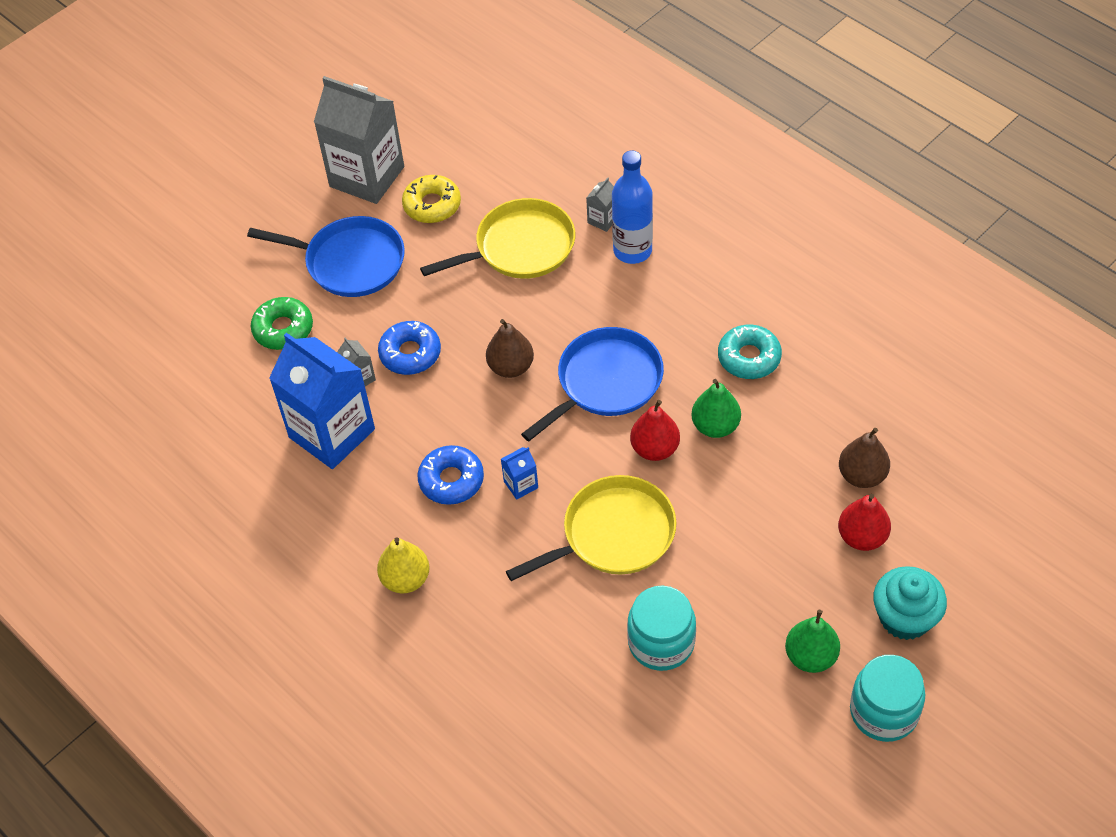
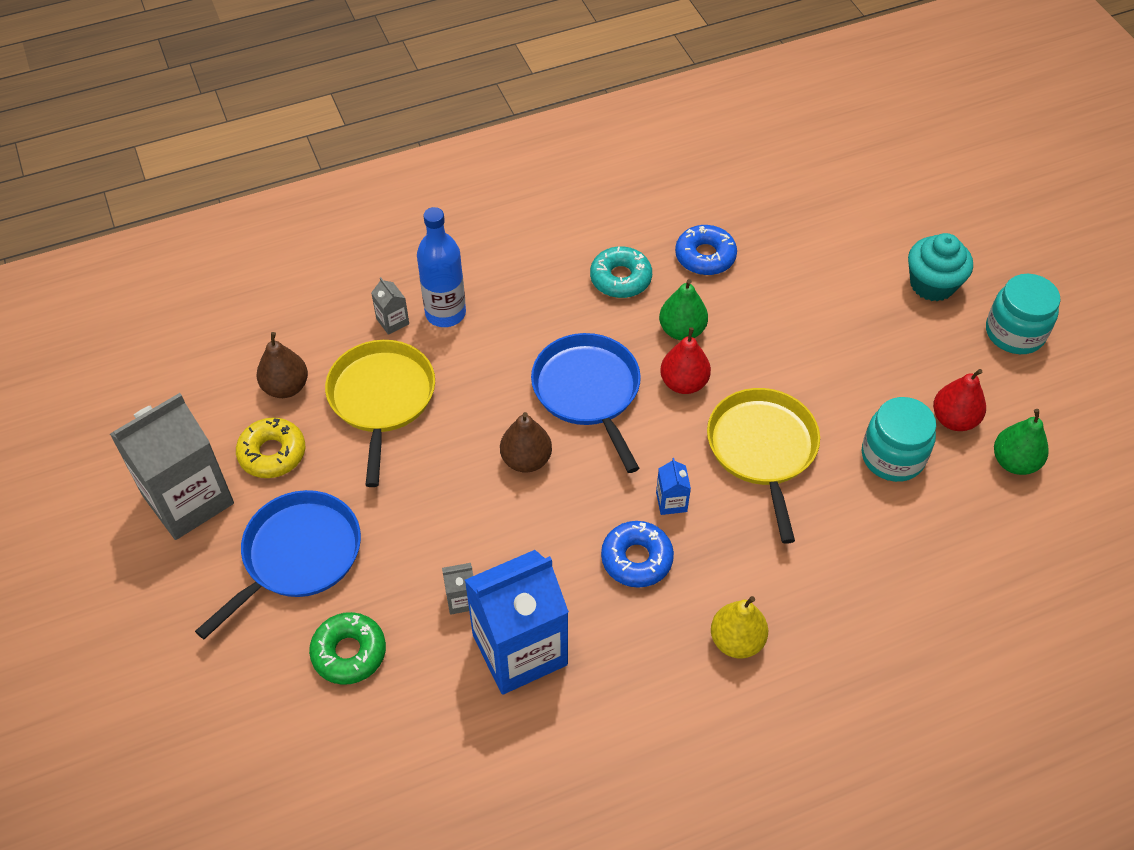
camera: 70 degrees left, 0 degrees up
(410, 353) = (457, 541): blue donut -> blue donut (705, 256)
(810, 656) = (946, 358): green pear -> green pear (1014, 462)
(862, 475) = (783, 255): brown pear -> brown pear (286, 387)
(862, 537) = (844, 279): red pear -> red pear (954, 419)

